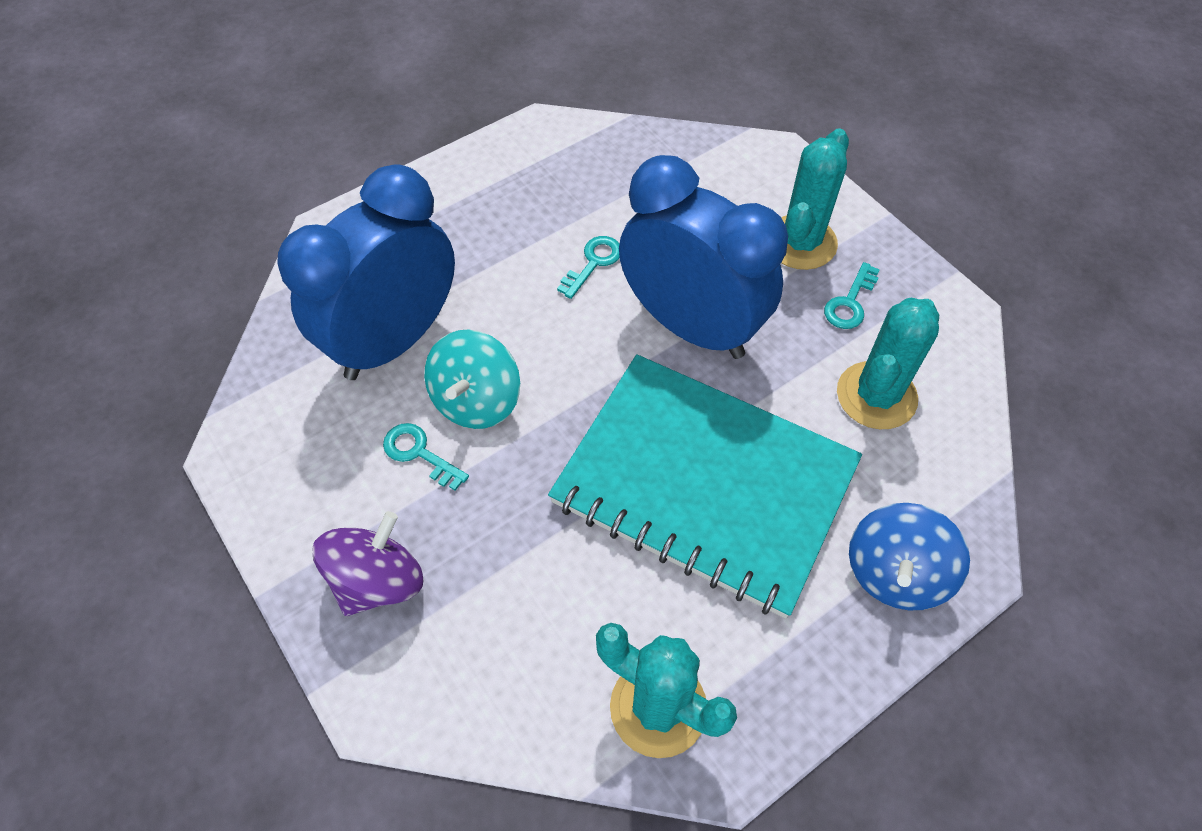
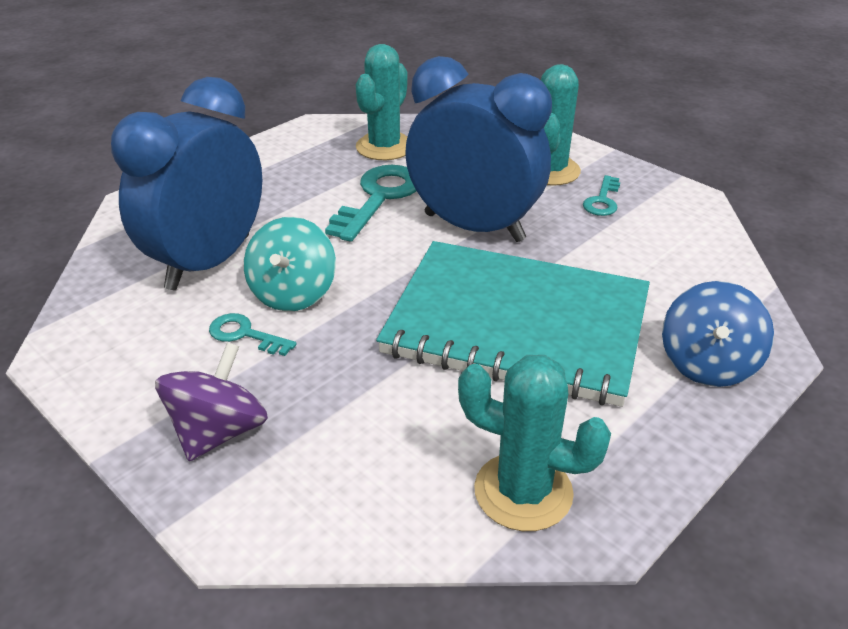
camera: 10 degrees left, 20 degrees down
(593, 263) = (379, 198): turquoise key -> turquoise key, size x1.87
(876, 396) = (646, 253): turquoise cactus -> turquoise cactus (384, 147)

